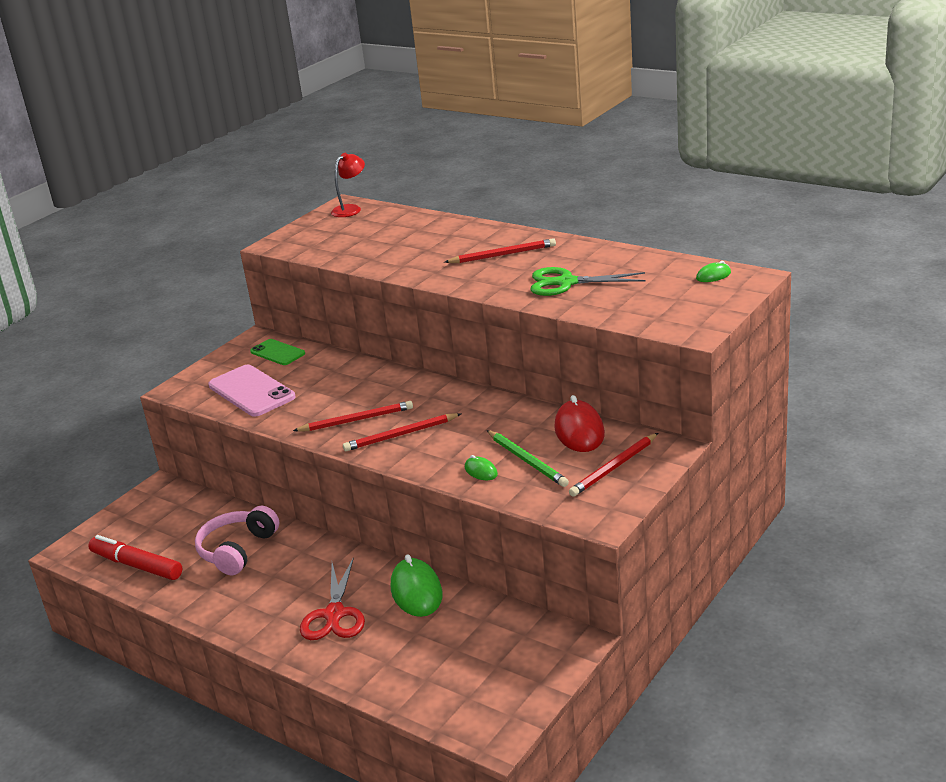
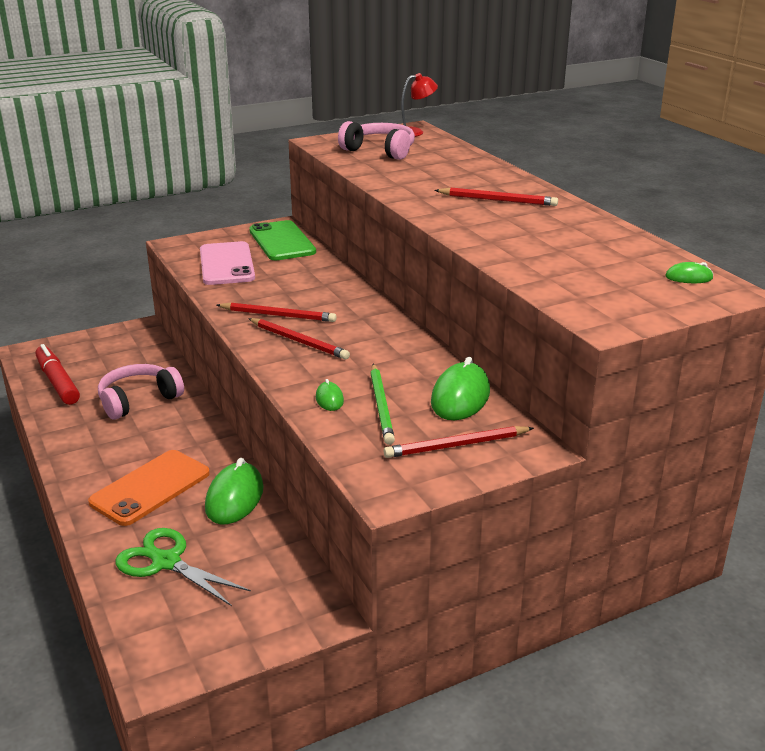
camera: 25 degrees right, 0 degrees up
(277, 353) = (282, 241): green phone -> green phone, size x1.64
(334, 614) = (150, 488): red scissors -> orange phone
(344, 237) = (380, 151): none -> pink headphones
(401, 435) = (299, 341): red pencil -> red pencil turned 150 degrees counterclockwise
(566, 283) = (528, 240): green scissors -> green scissors (166, 562)
(579, 431) = (460, 397): red mouse -> green mouse

